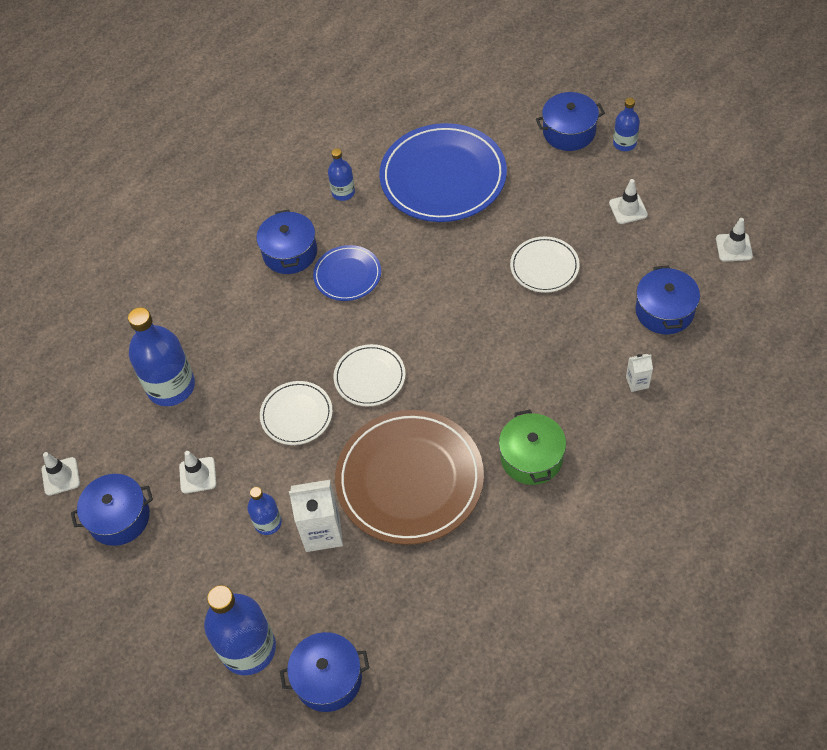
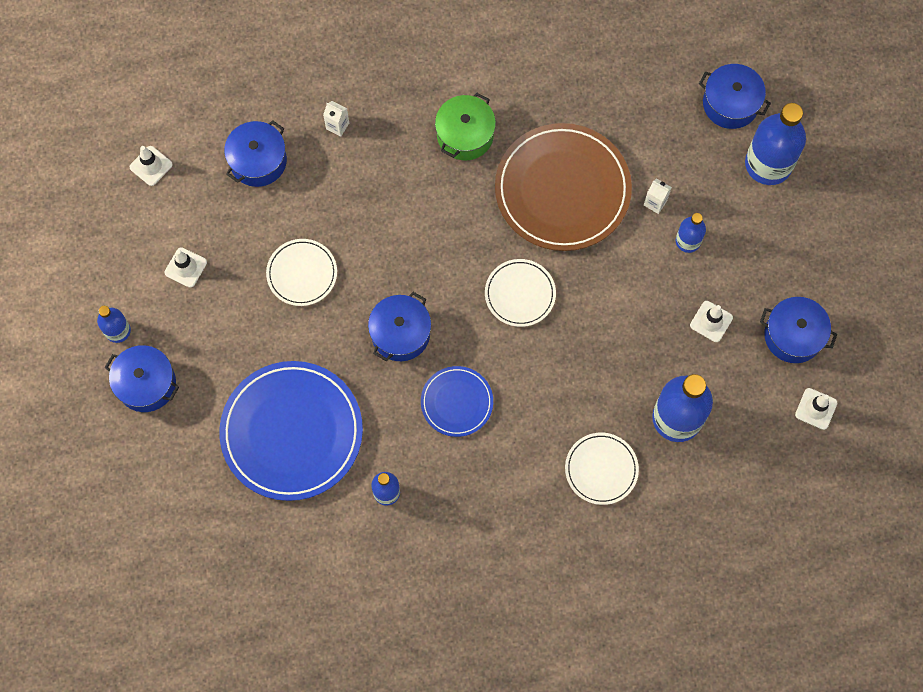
camera: 145 degrees left, 15 degrees up
(290, 252) = (483, 467): blue pot -> blue pot (400, 333)
(296, 415) = (600, 309): white plate -> white plate (601, 469)
(322, 532) = (655, 203): white carton -> white carton, size x0.52

